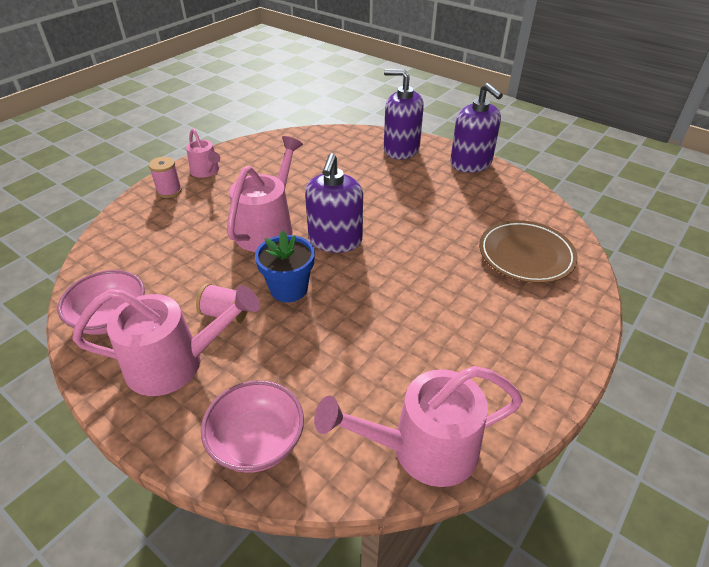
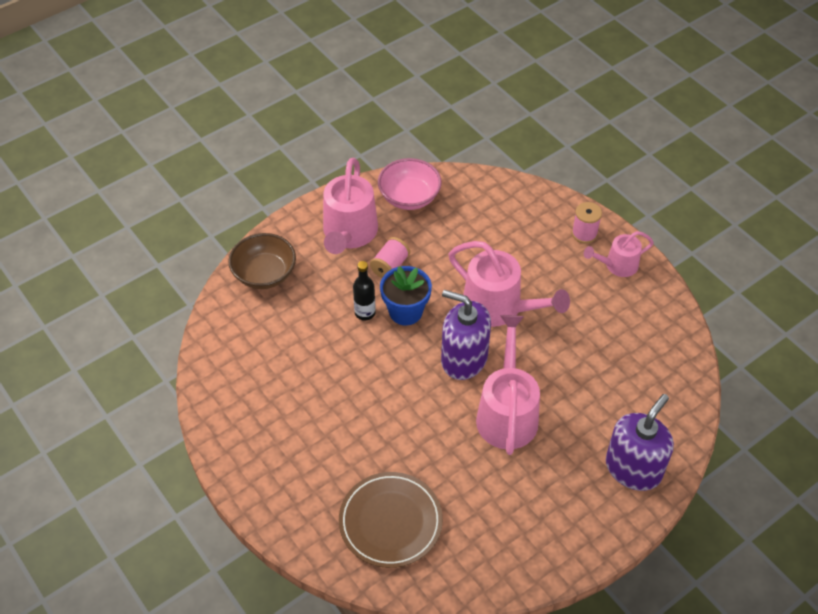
camera: 105 degrees right, 10 degrees up
(257, 442) = (264, 274): pink bowl -> brown bowl
(299, 321) = (365, 313): none -> black bottle
(422, 449) = (220, 363): pink watering can -> pink watering can (507, 412)
(471, 163) = (583, 540): purple soap dispenser -> none

